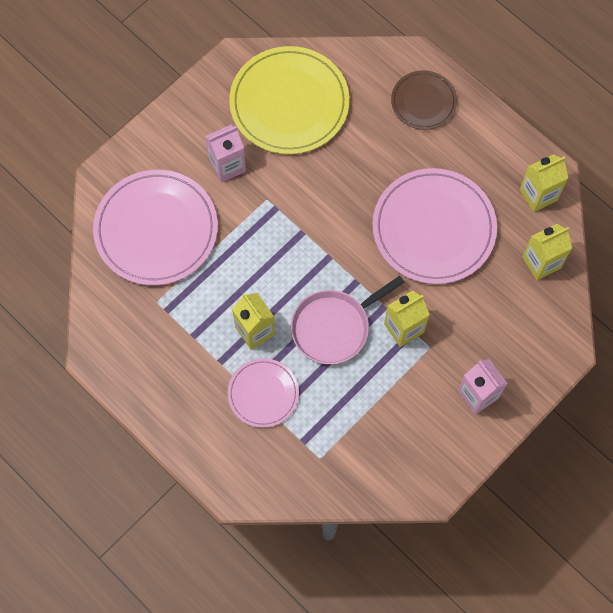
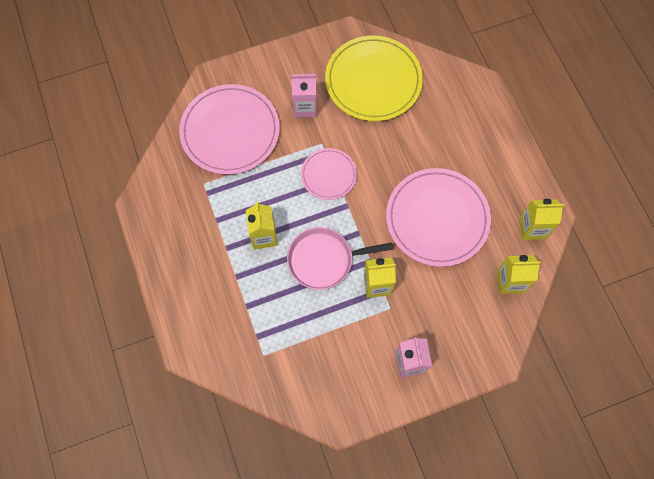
camera: 25 degrees right, 0 degrees up
(263, 393) = (246, 286): pink plate -> pink plate (328, 175)
(423, 101) = (475, 120): brown plate -> none

